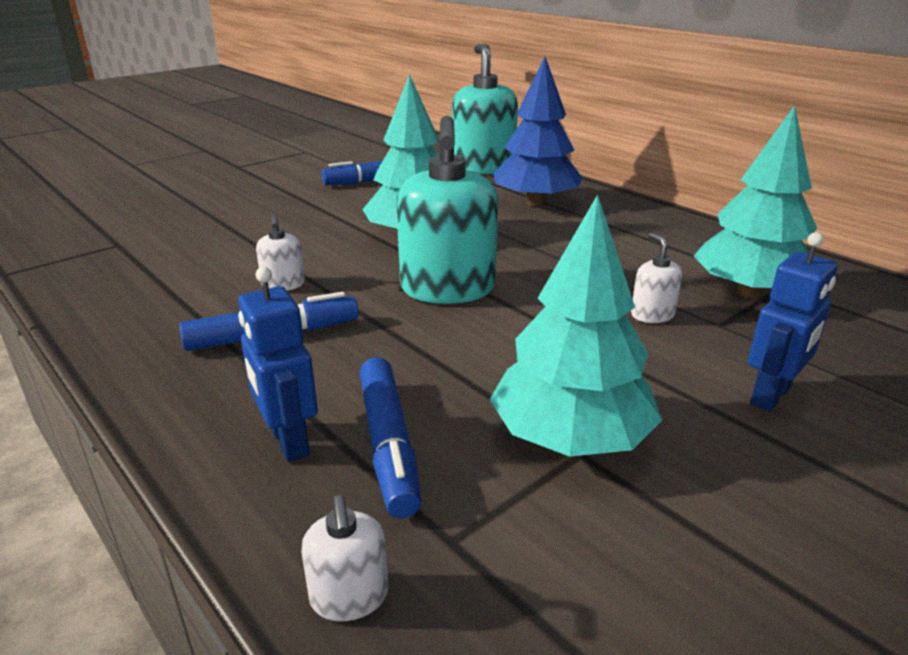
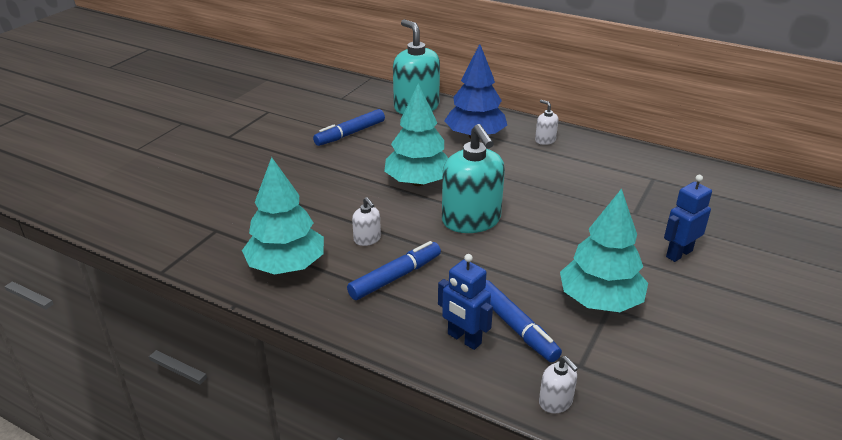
camera: 20 degrees left, 5 degrees up
(652, 315) = (596, 214): white soap dispenser -> white soap dispenser (545, 140)
(748, 292) = (638, 187): turquoise tree -> turquoise tree (286, 266)
(771, 396) = (678, 253): blue robot -> blue robot turned 150 degrees counterclockwise

